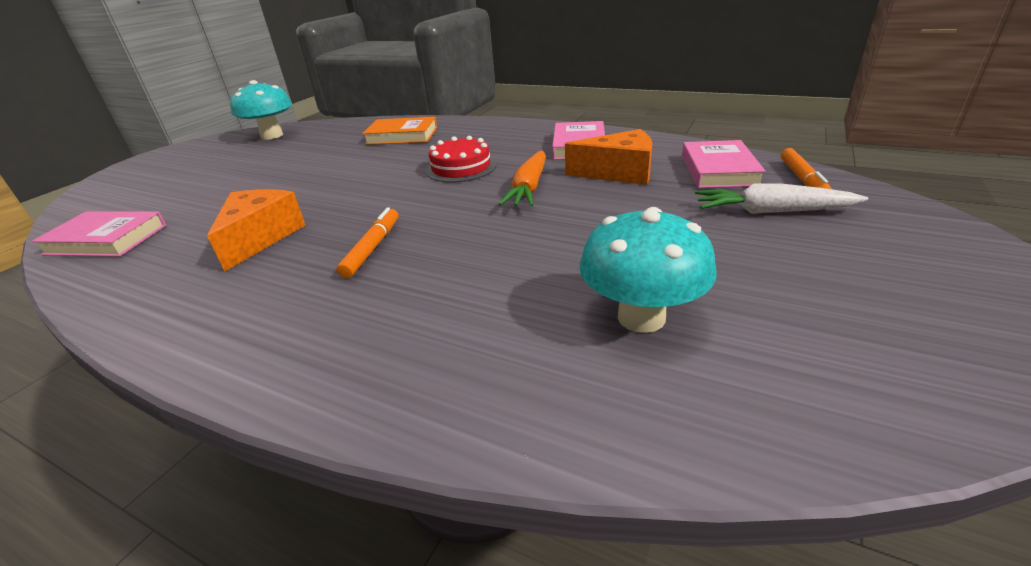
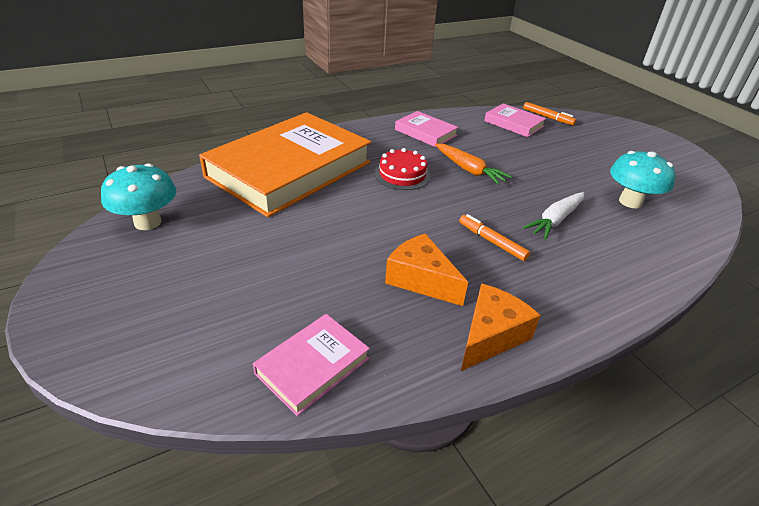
camera: 60 degrees left, 5 degrees up
(402, 136) = (290, 170): orange book -> orange book, size x2.29
(619, 173) = (483, 142): orange cheese -> orange cheese (490, 336)
(771, 211) = (570, 138): white carrot -> white carrot (555, 220)

